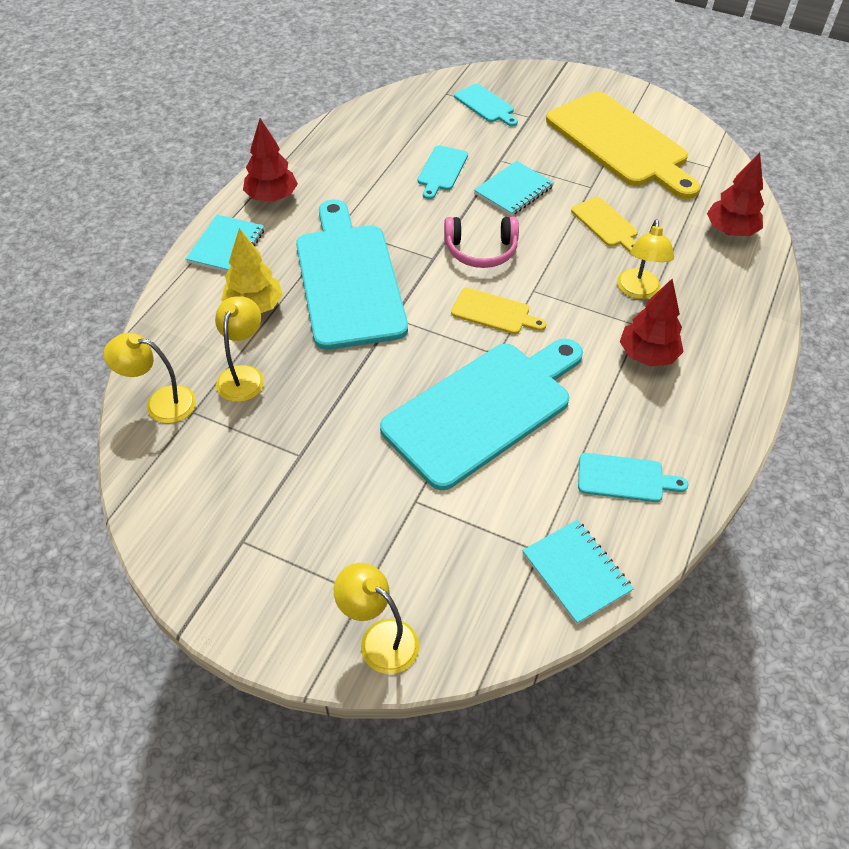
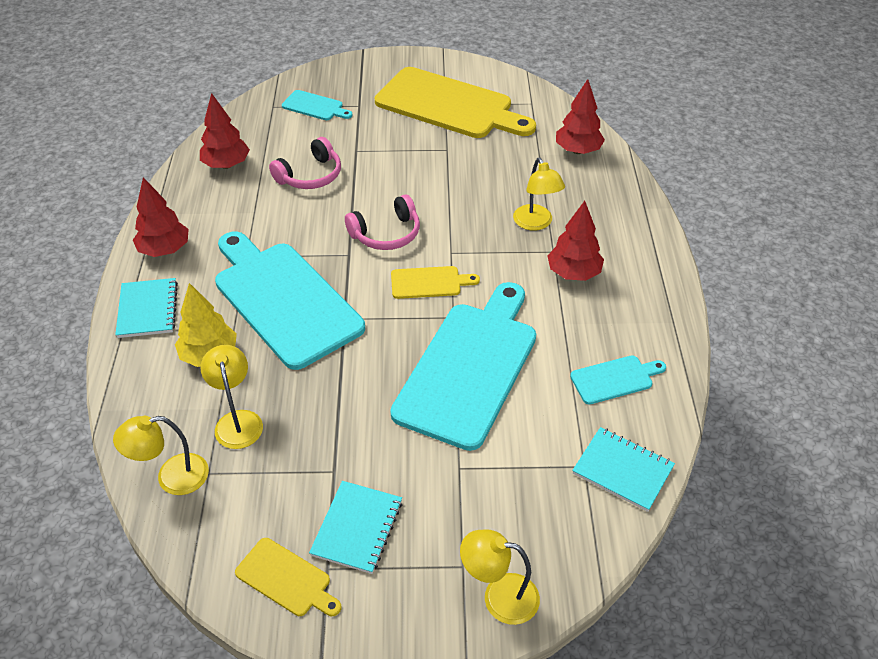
camera: 25 degrees left, 5 degrees down
(371, 136) = (226, 165): none -> red tree
(442, 170) = (310, 175): turquoise cutting board -> pink headphones
(513, 190) = (383, 173): turquoise notebook -> turquoise notebook (357, 528)
(606, 224) = (477, 177): yellow cutting board -> yellow cutting board (286, 579)

